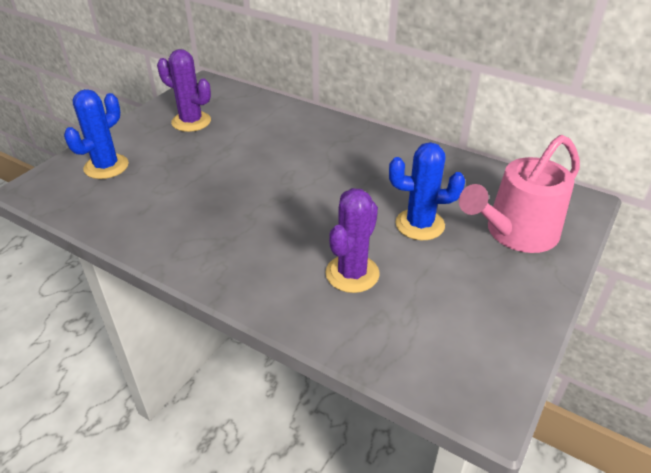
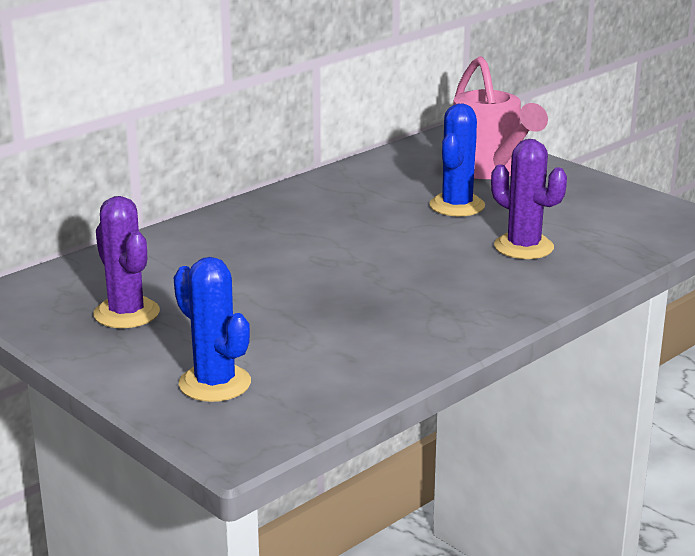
camera: 75 degrees left, 15 degrees down
(191, 122) = (126, 313): purple cactus -> purple cactus turned 75 degrees counterclockwise

